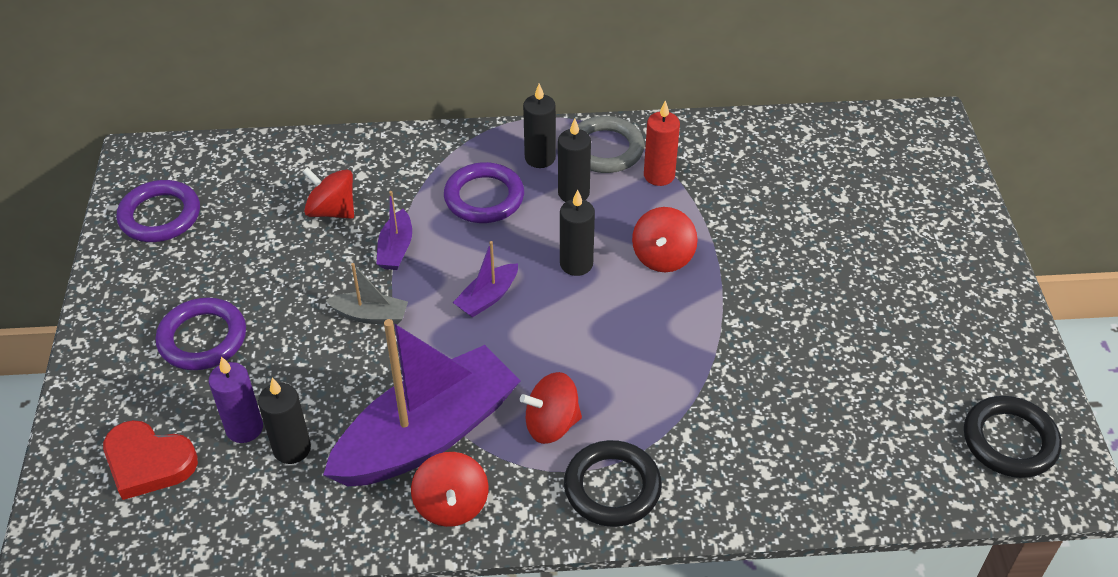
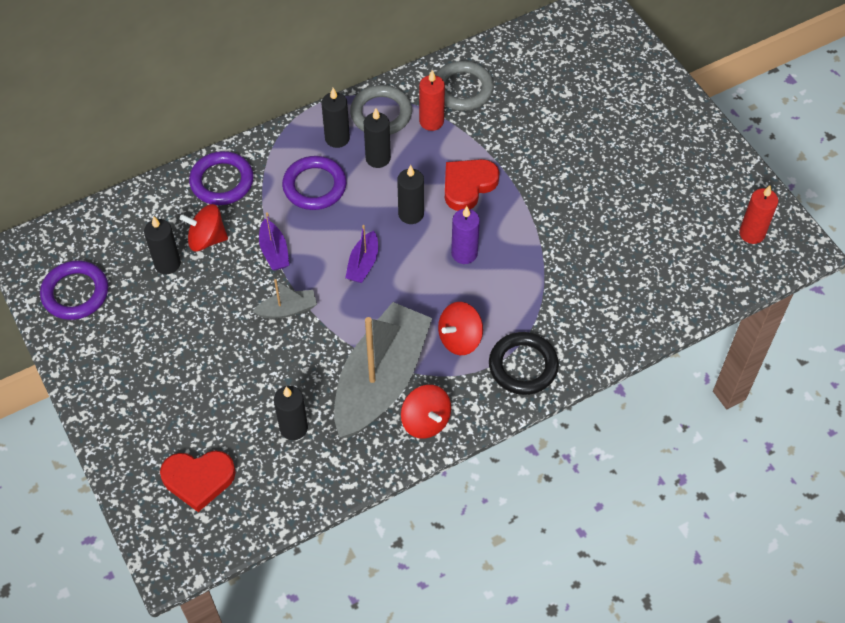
camera: 25 degrees left, 10 degrees up
(202, 338) = (175, 375): purple ring -> purple ring (222, 181)
(244, 428) = (250, 427): purple candle -> purple candle (464, 253)
(274, 221) = (167, 264): none -> black candle
(427, 435) = (381, 381): purple boat -> grey boat
(663, 257) = (468, 185): red spinning top -> red heart
(716, 154) = (463, 89): none -> grey ring
(1009, 441) = (752, 233): black ring -> red candle

